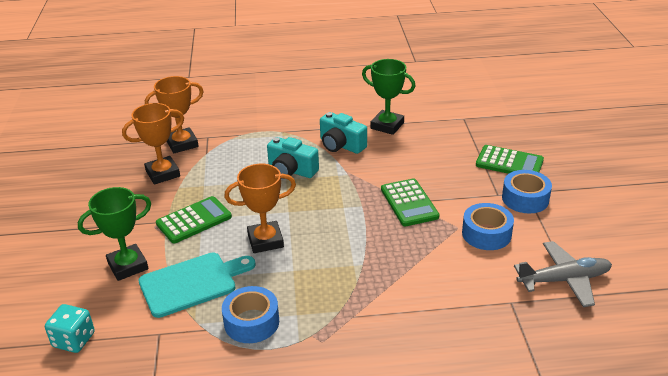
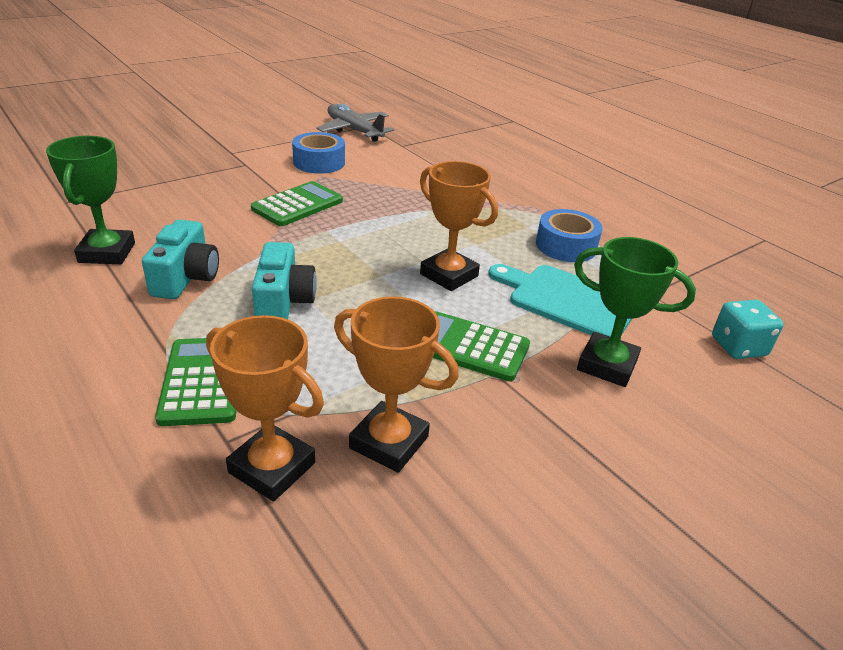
camera: 125 degrees left, 0 degrees up
(509, 163) = (175, 165): green calculator -> green calculator (202, 381)
(525, 199) = (244, 152): blue tape -> none

